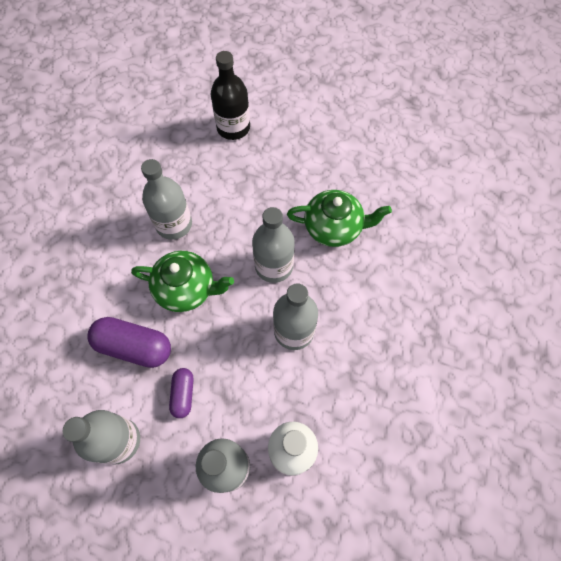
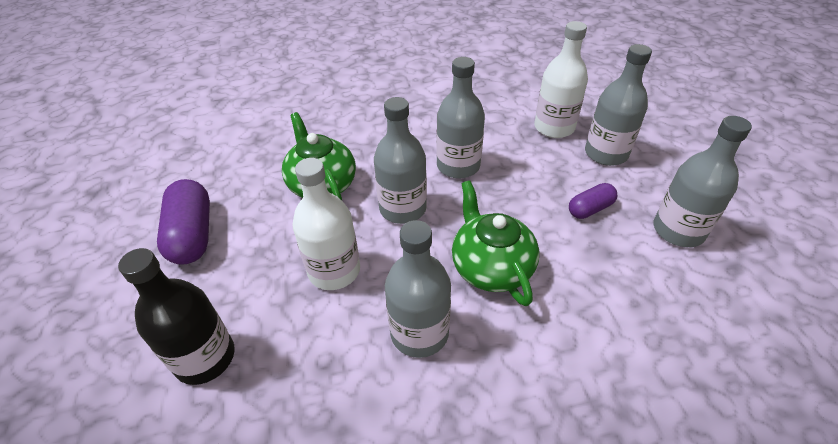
camera: 120 degrees left, 20 degrees down
(134, 346) = (594, 274): purple capsule -> purple capsule (192, 235)
(248, 203) = (334, 271): none -> white bottle

